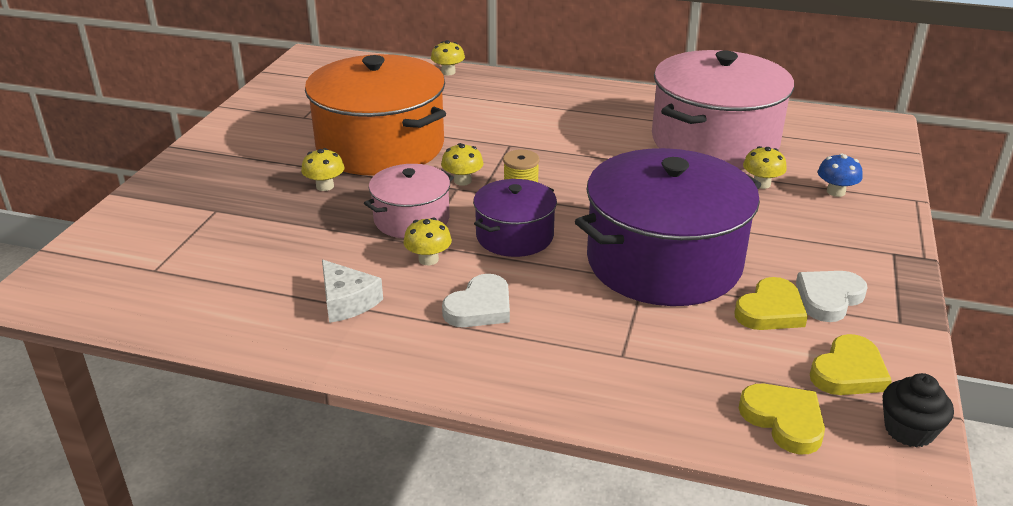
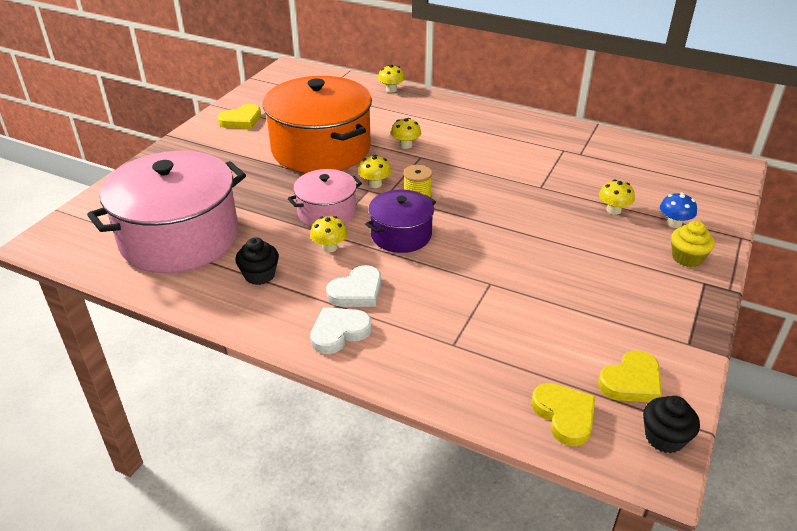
camera: 10 degrees right, 5 degrees up
(325, 186) = (270, 178): yellow mushroom -> yellow mushroom (405, 145)
(347, 301) = (259, 275): white cheese -> black cupcake
(664, 262) = (511, 270): purple pot -> none
(714, 141) = (587, 168): pink pot -> pink pot (179, 238)
(770, 310) = (584, 321): yellow heart -> yellow heart (241, 120)
(828, 298) = (636, 316): white heart -> white heart (339, 332)
(863, 228) = (687, 258): none -> yellow cupcake

